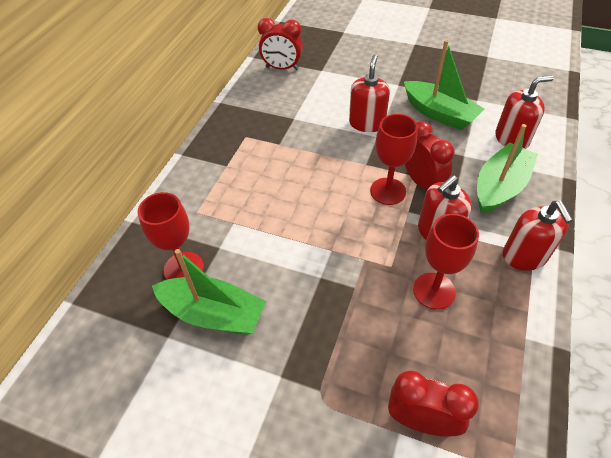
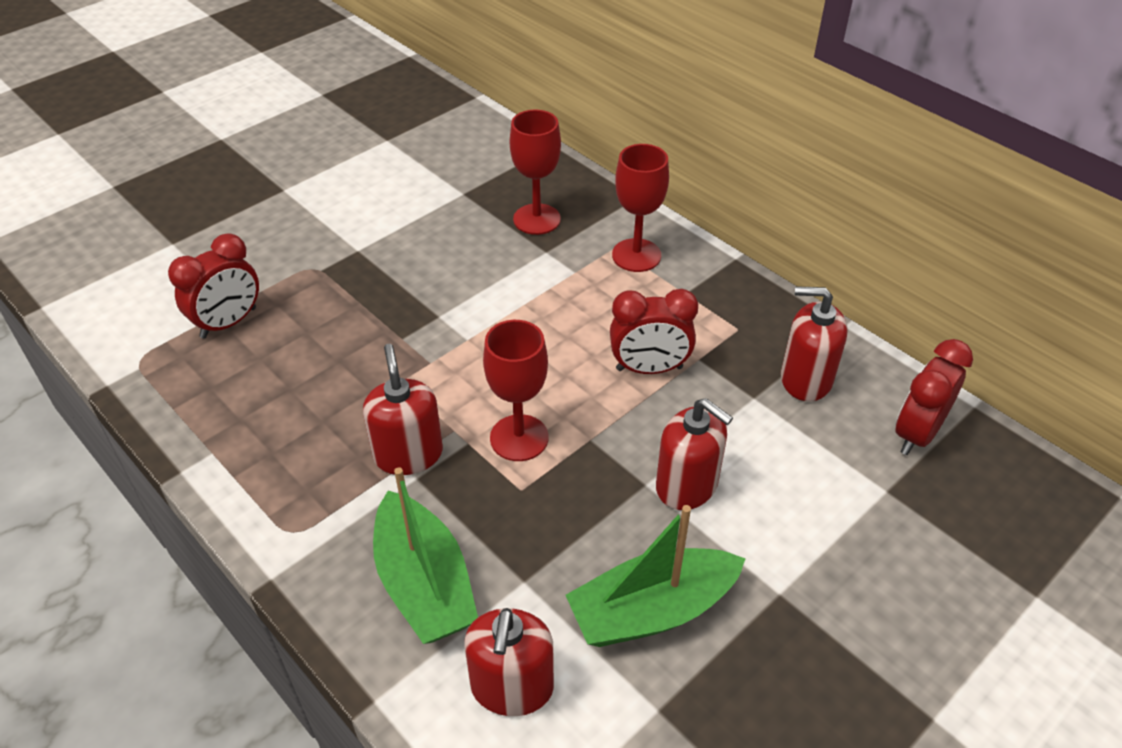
camera: 115 degrees right, 5 degrees down
(213, 314) = (462, 226): green boat -> none
(421, 182) = (507, 487): red clock -> red clock (649, 369)
(434, 291) = (336, 403): red goblet -> red goblet (636, 255)
(524, 256) = (296, 527): red soap dispenser -> red soap dispenser (805, 379)

